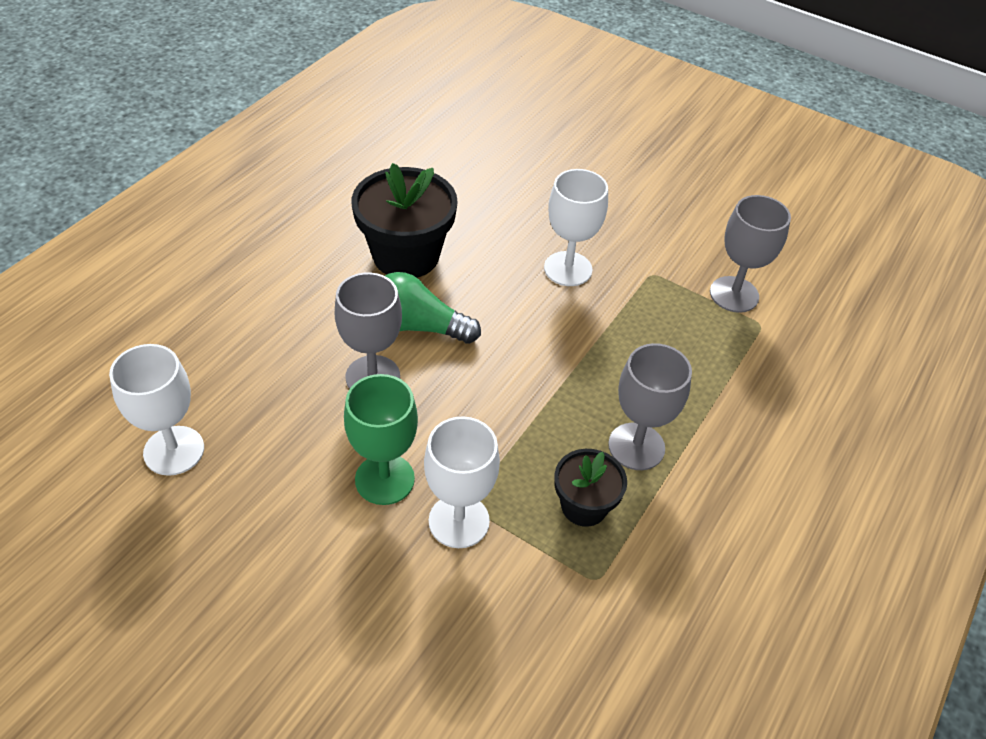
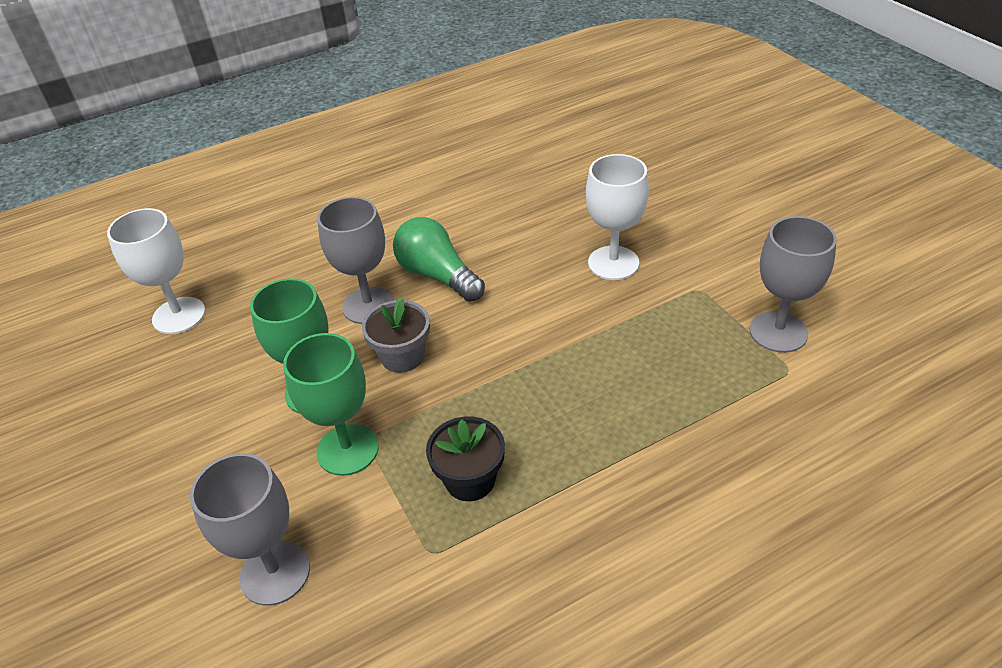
camera: 35 degrees right, 5 degrees down
(406, 255) = (471, 216): black flower pot -> none
(443, 416) = (402, 356): none -> grey flower pot
(459, 521) = (347, 450): white goblet -> green goblet
(636, 446) = (563, 444): grey goblet -> grey goblet (275, 573)

